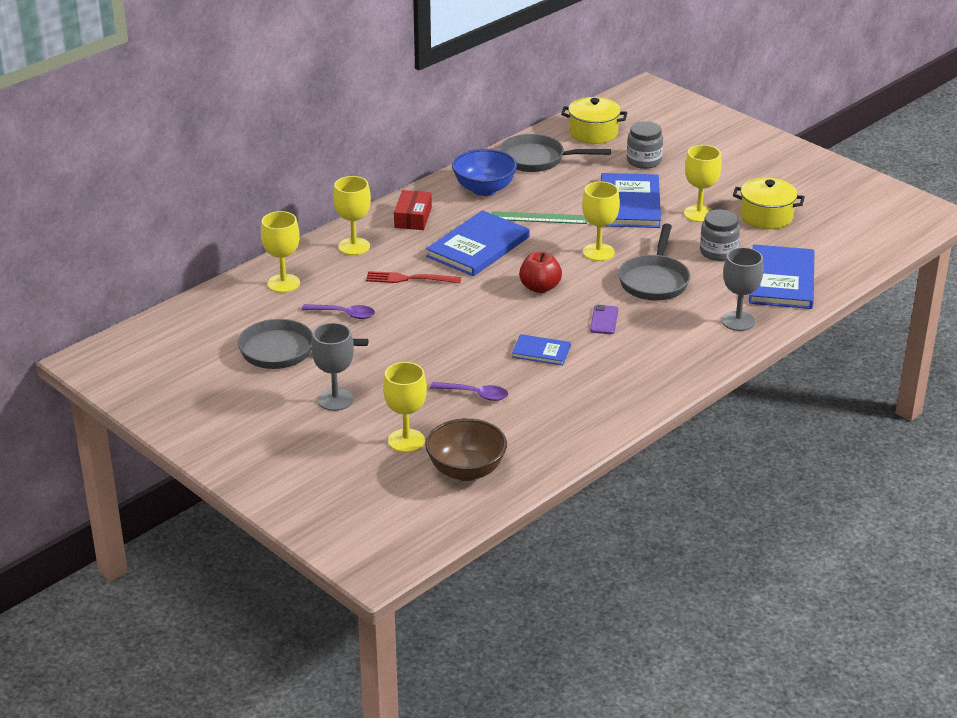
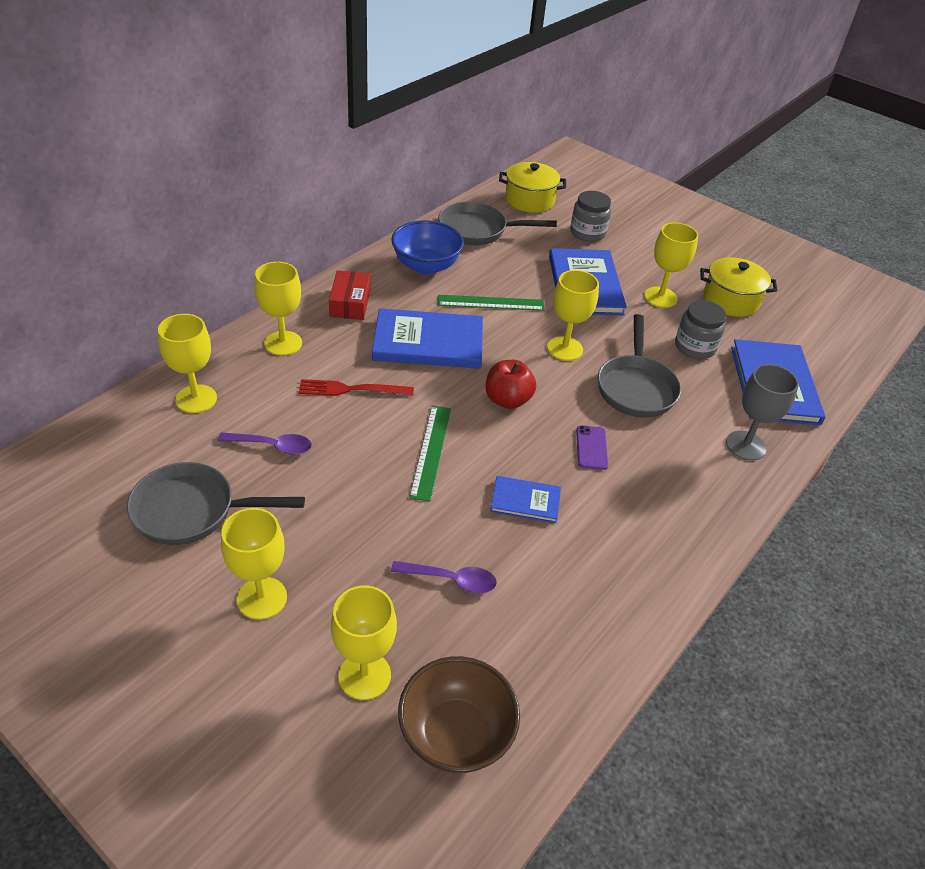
camera: 10 degrees left, 10 degrees up
(335, 400) = (262, 598): grey goblet -> yellow goblet
(470, 320) = (431, 451): none -> green ruler
(478, 247) = (428, 342): blue book -> blue book turned 60 degrees clockwise

